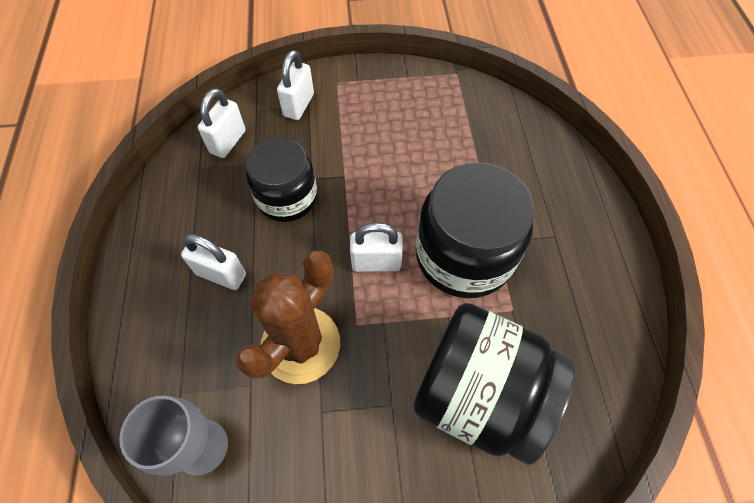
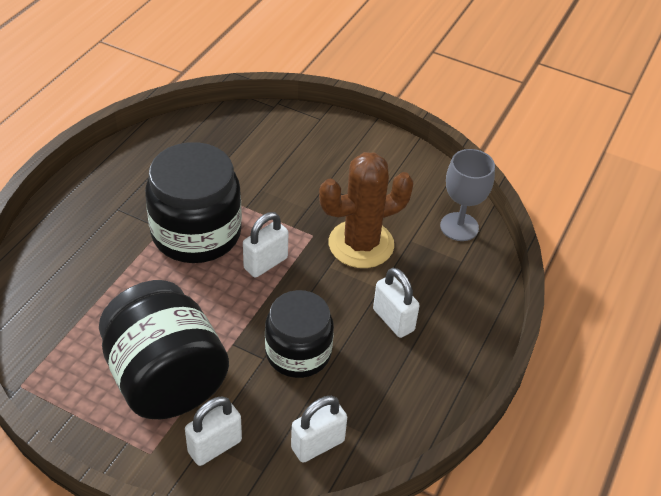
camera: 150 degrees left, 15 degrees down
(376, 262) = (265, 263): white padlock -> white padlock turned 75 degrees counterclockwise
(479, 394) = (267, 164): black jar -> black jar (166, 379)

